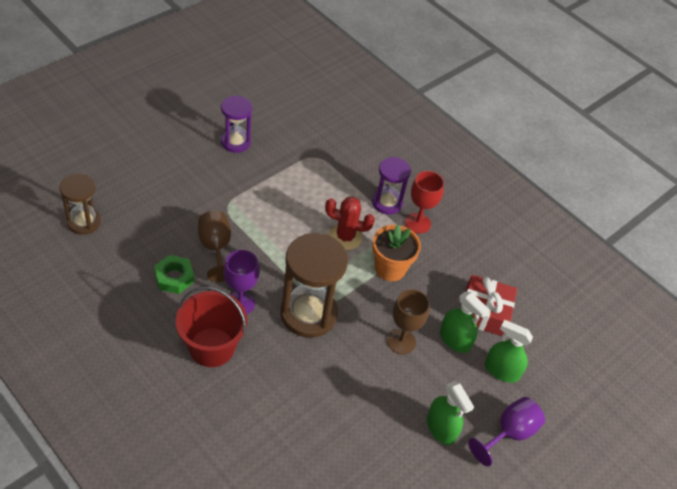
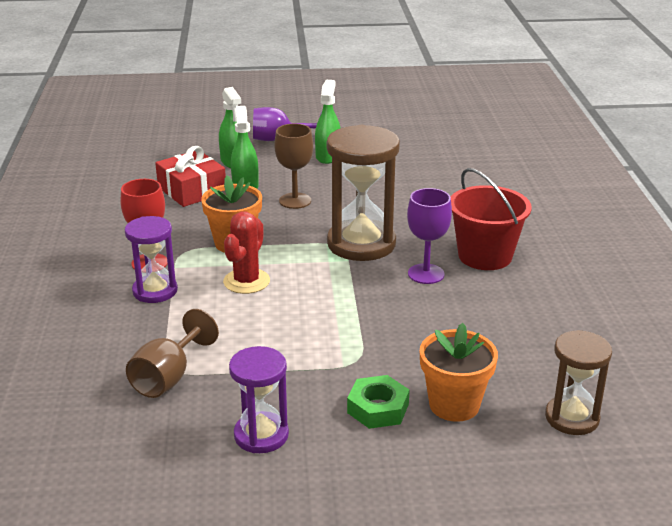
camera: 135 degrees left, 20 degrees down
(153, 201) = (454, 405): none -> orange flower pot
(174, 277) = (484, 319): green nut -> green nut (378, 408)
(215, 248) = (411, 326): brown goblet -> brown goblet (168, 377)
(345, 237) = (246, 281): red cactus -> red cactus turned 60 degrees clockwise

